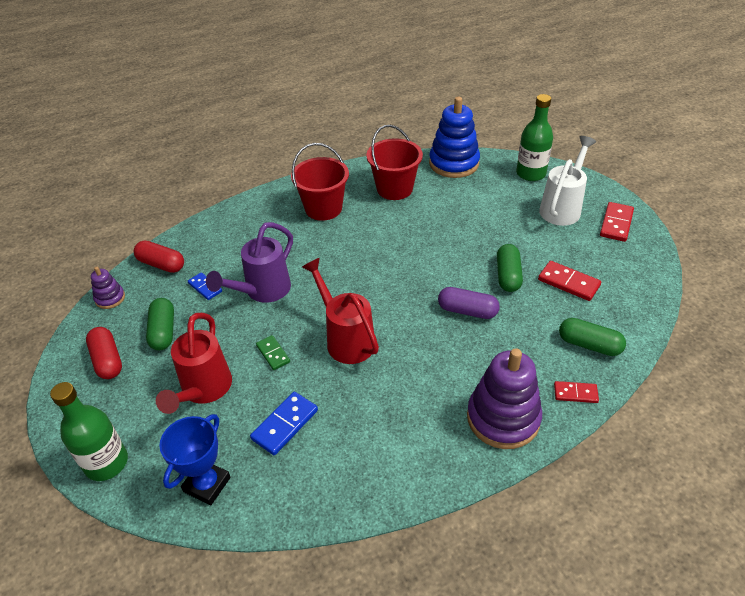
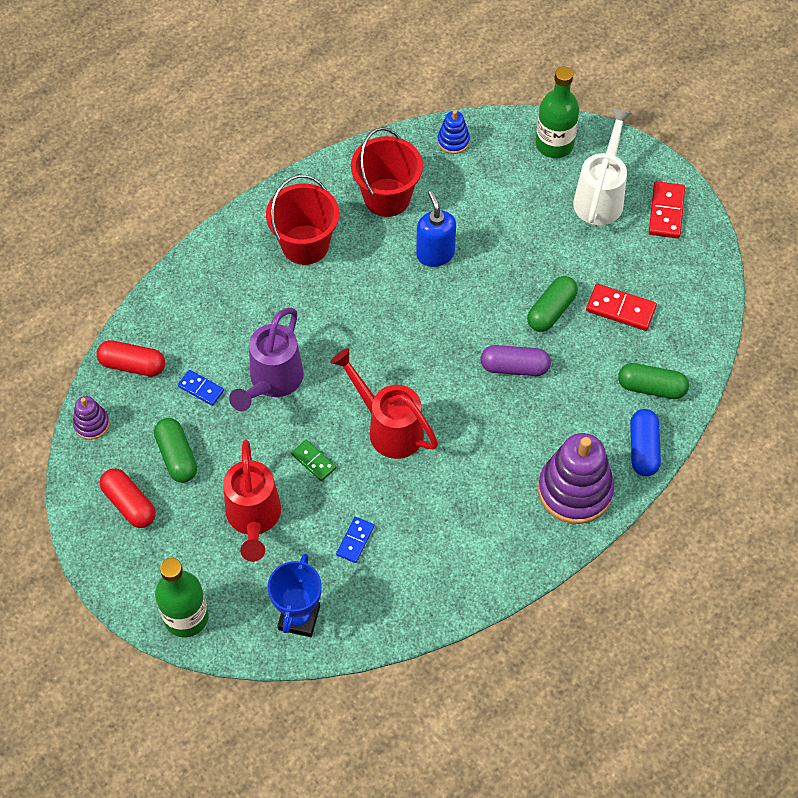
camera: 15 degrees left, 15 degrees up
(285, 425) = (355, 541): blue domino -> blue domino, size x0.65
(421, 226) = (435, 254): none -> blue soap dispenser
(454, 163) = (453, 141): blue stacking toy -> blue stacking toy, size x0.49
(508, 276) = (551, 311): green capsule -> green capsule turned 45 degrees clockwise
(575, 393) = (643, 448): red domino -> blue capsule

